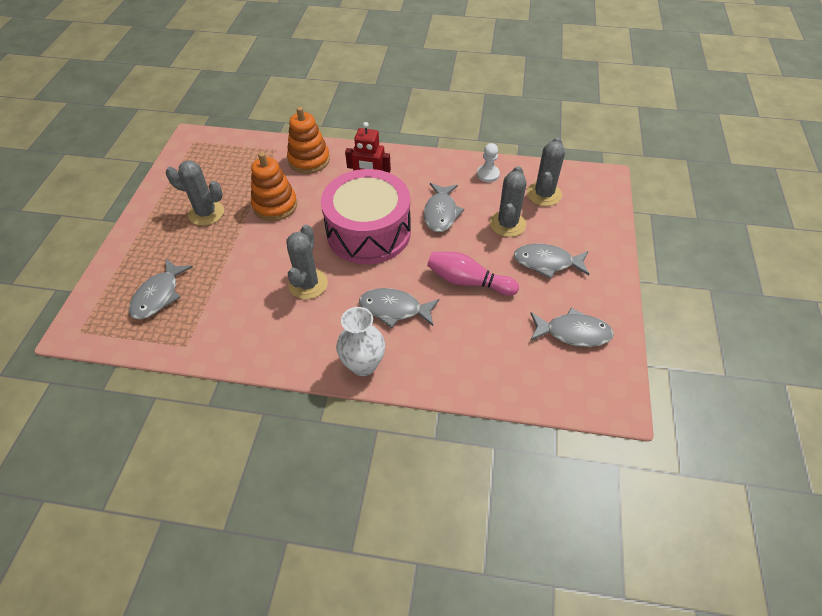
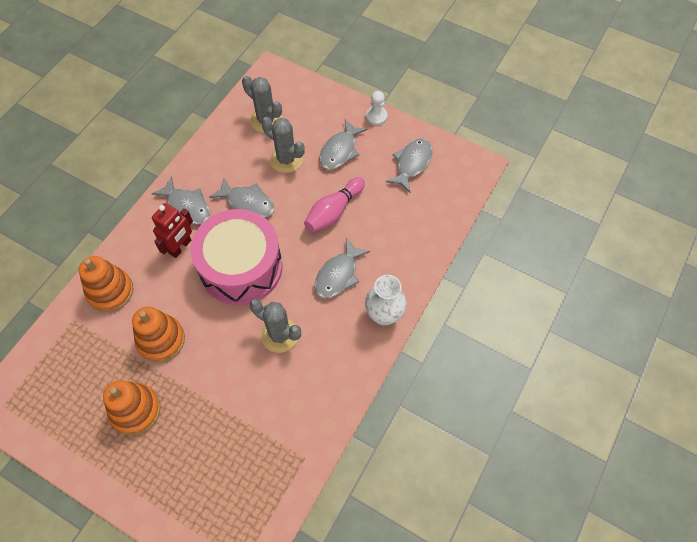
camera: 70 degrees left, 10 degrees up
(159, 295) = (231, 476): grey fish -> grey fish (187, 206)
(206, 213) = (135, 410): grey cactus -> orange stacking toy
(488, 174) = (219, 149): white pawn -> white pawn (376, 116)

